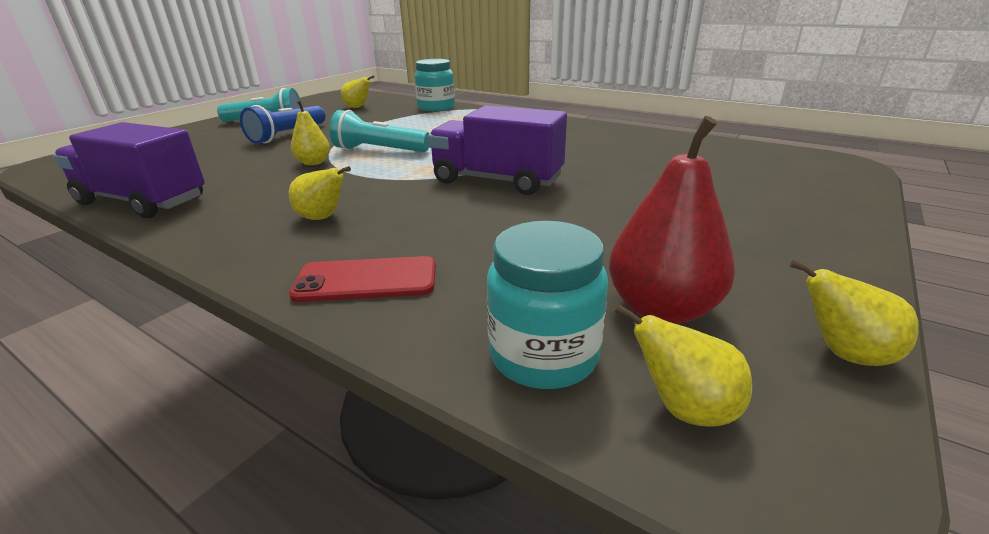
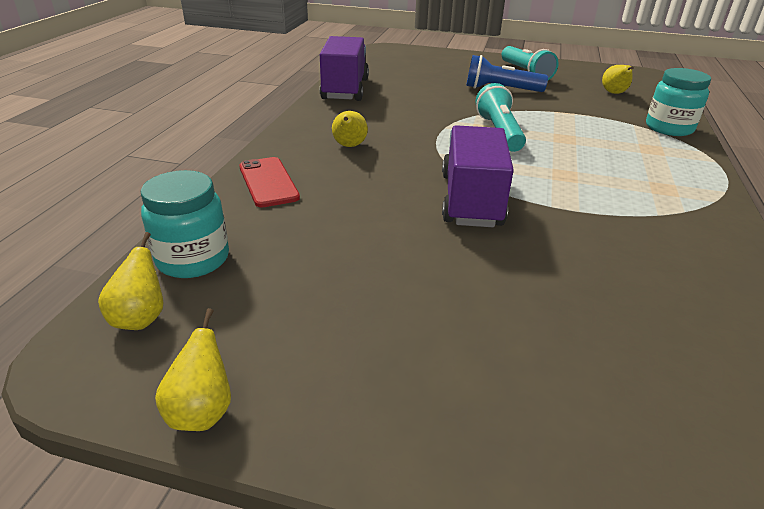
camera: 70 degrees right, 5 degrees up
(313, 163) = (448, 115): yellow pear -> none
(661, 309) = (255, 308): red pear -> none

